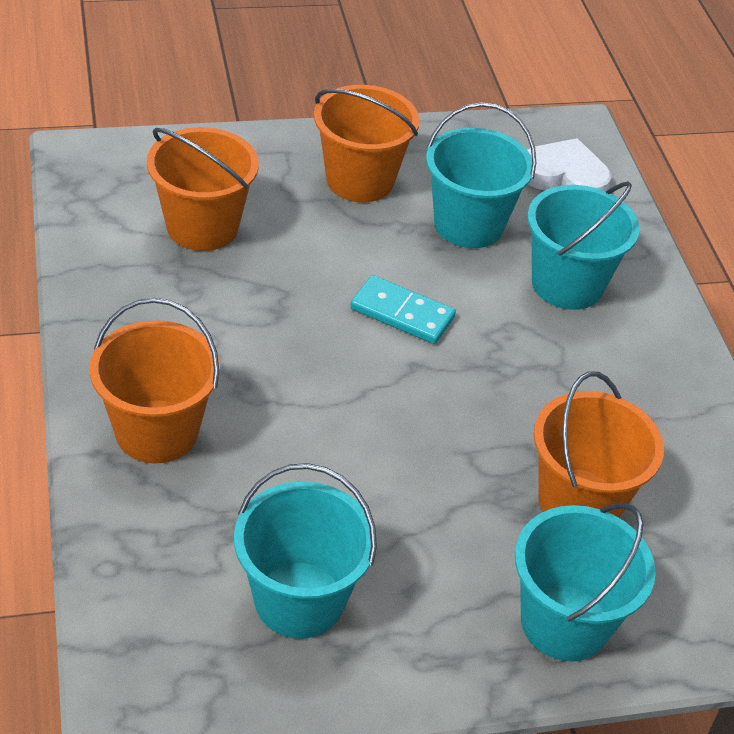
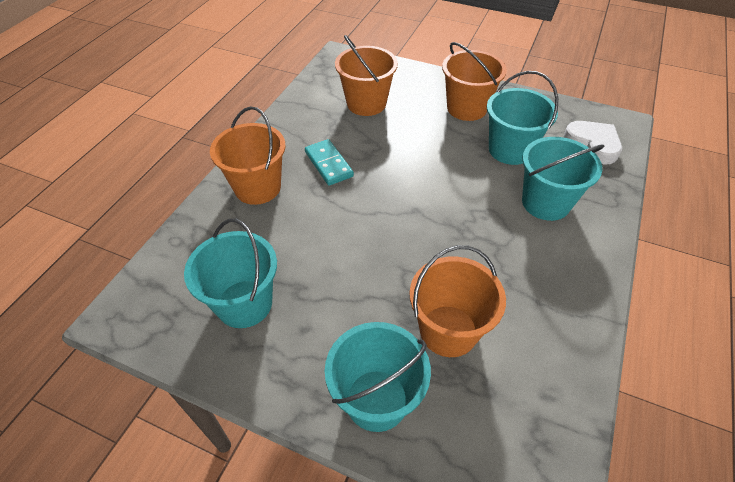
camera: 40 degrees right, 5 degrees up
(402, 313) = (432, 181): turquoise domino -> turquoise domino (329, 164)

